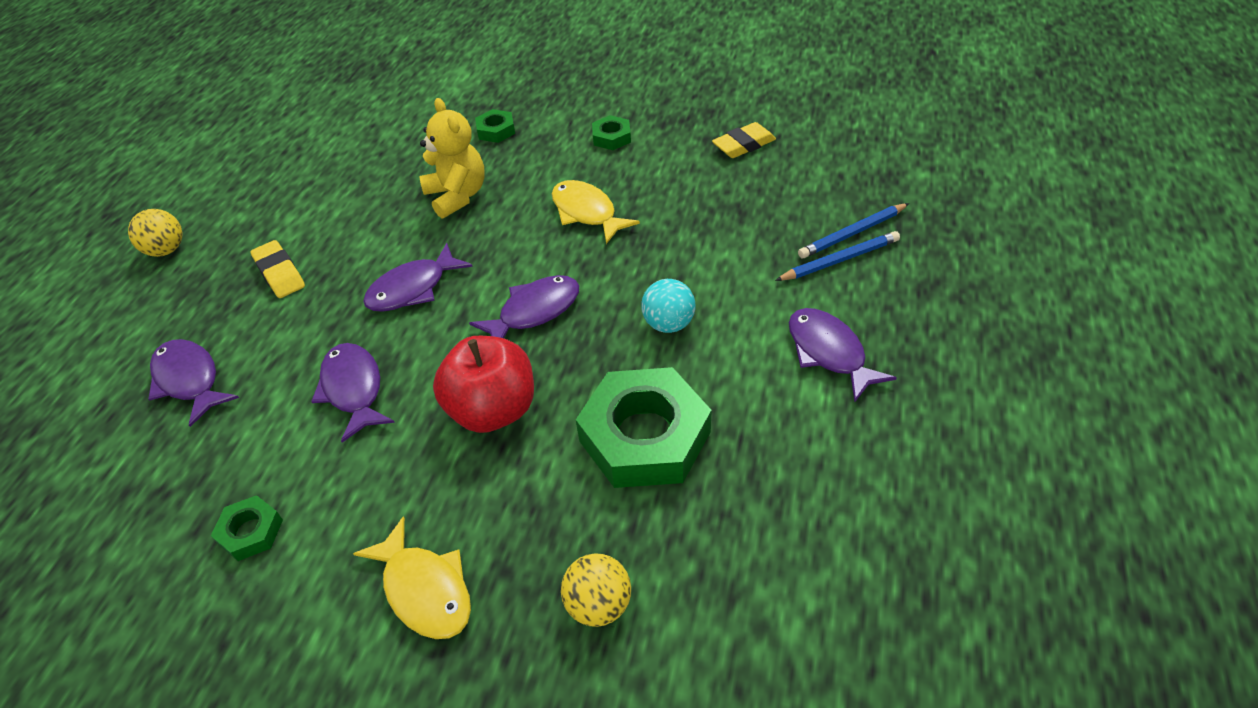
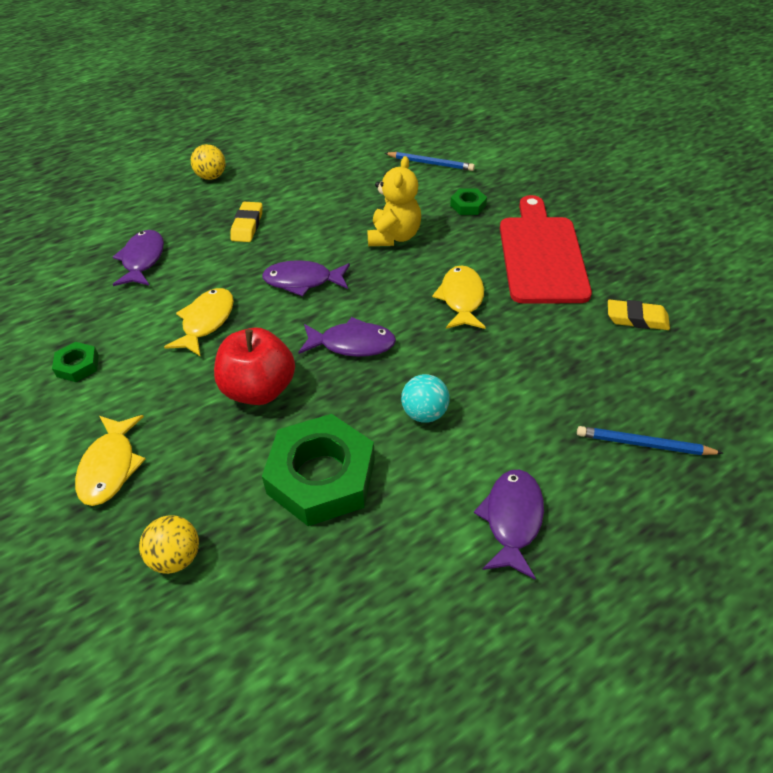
camera: 40 degrees right, 0 degrees up
(353, 389) = (206, 322): purple fish -> yellow fish
(611, 137) = (541, 255): green nut -> red cutting board
(840, 260) = (607, 457): blue pencil -> blue pencil (430, 163)

